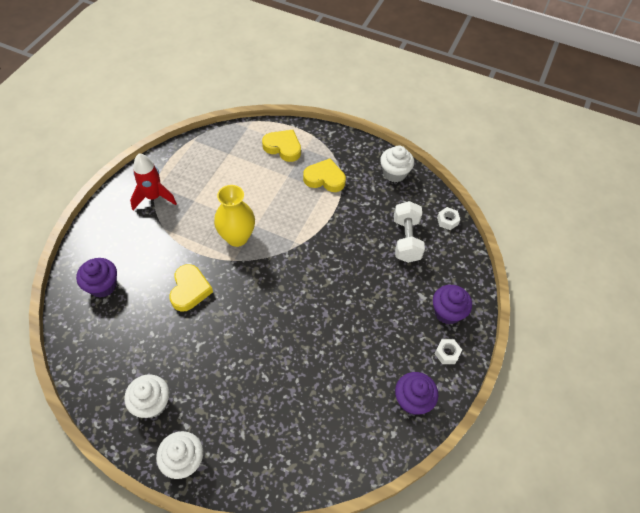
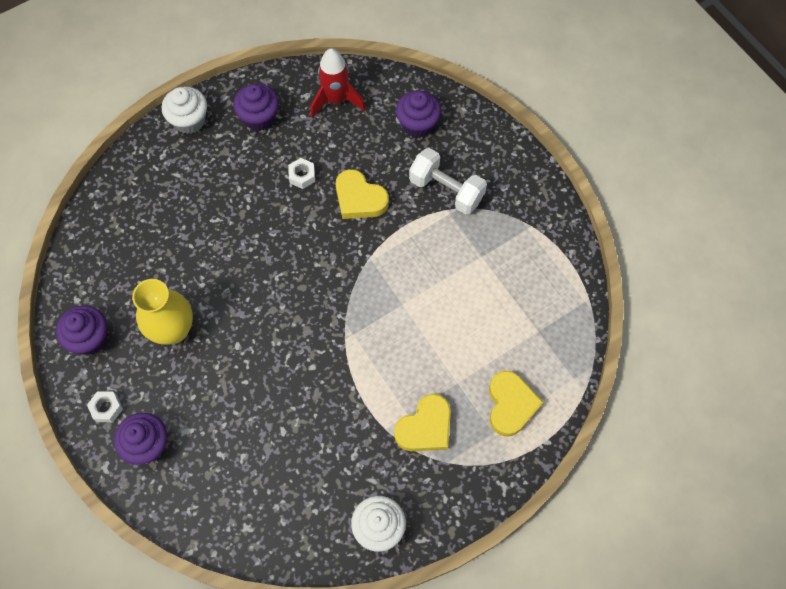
camera: 125 degrees right, 10 degrees up
(152, 403) = (259, 118): white cupcake -> purple cupcake
(154, 197) = (512, 216): red rocket -> red rocket (336, 100)
(237, 237) = (398, 276): yellow vase -> yellow vase (173, 330)
(283, 147) = (510, 405): yellow heart -> yellow heart turned 60 degrees counterclockwise
(406, 240) = (269, 467): white dumbbell -> white dumbbell (446, 190)
(447, 221) = (260, 542): white nut -> white nut (302, 176)

